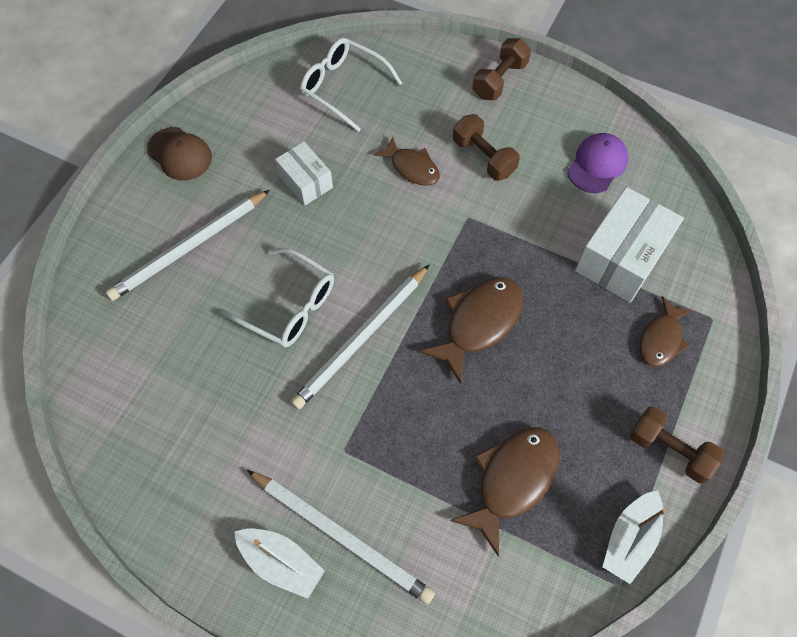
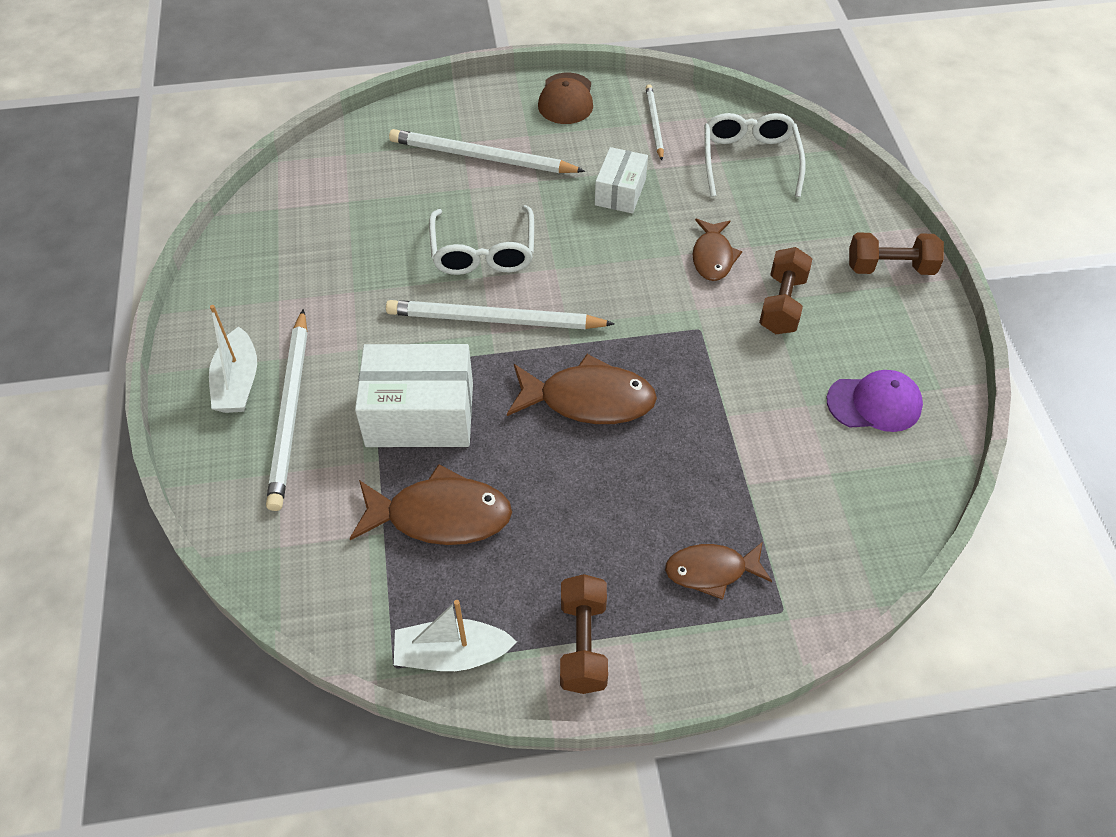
camera: 55 degrees right, 10 degrees down
(257, 117) = (654, 123): none -> white pencil
(621, 257) = (778, 483): white box -> white box (420, 414)

